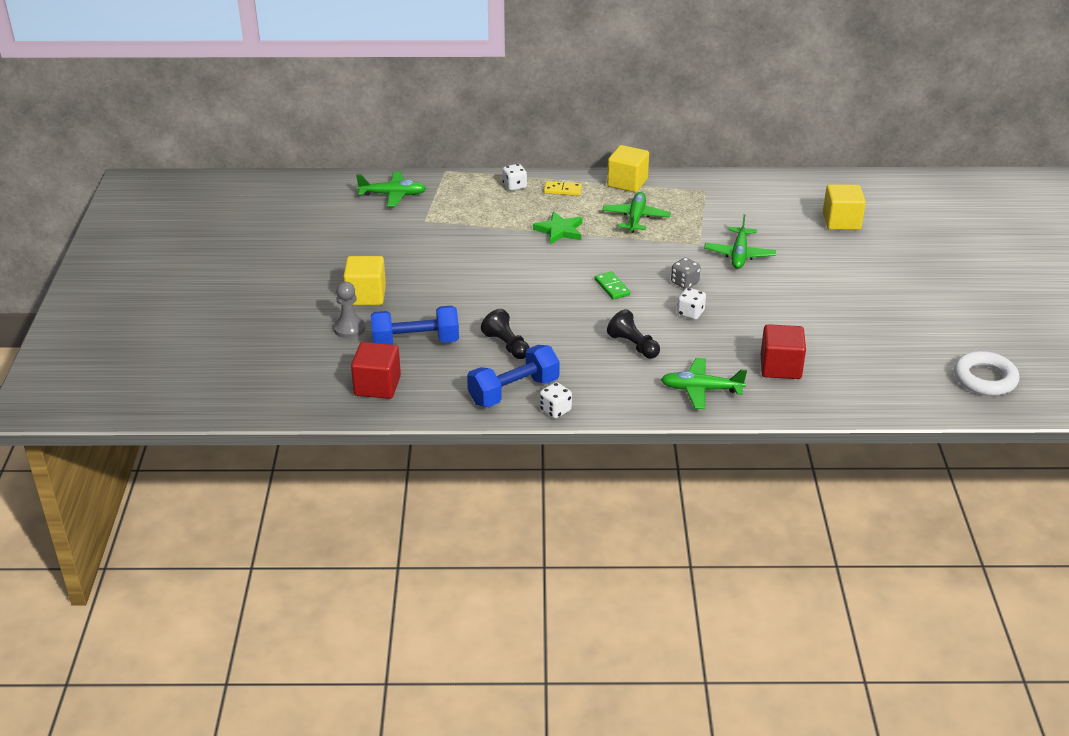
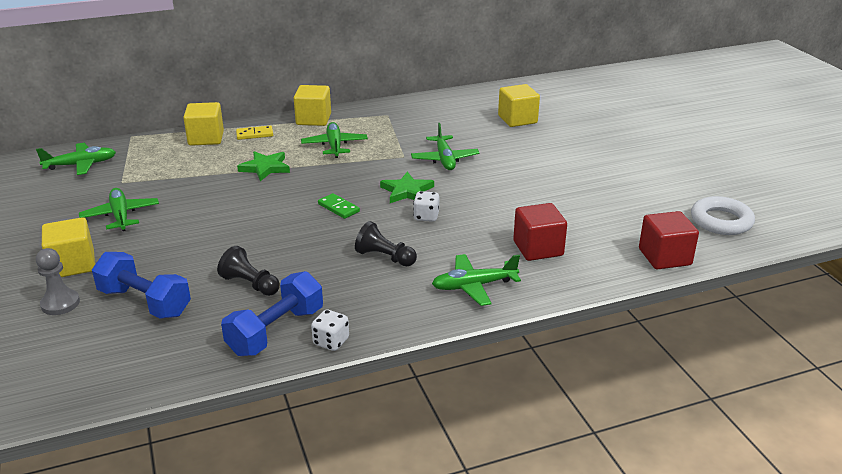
camera: 20 degrees left, 5 degrees down
(377, 386) = (110, 361): red cube -> red cube (664, 257)
(415, 342) = (144, 302): blue dumbbell -> blue dumbbell turned 60 degrees clockwise
(416, 256) = (121, 215): none -> green plane
(514, 186) = (206, 138): white dice -> yellow cube
(684, 283) = (407, 191): grey dice -> green star

